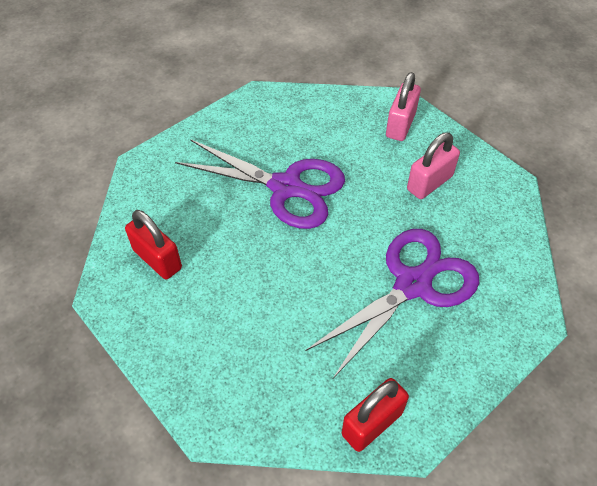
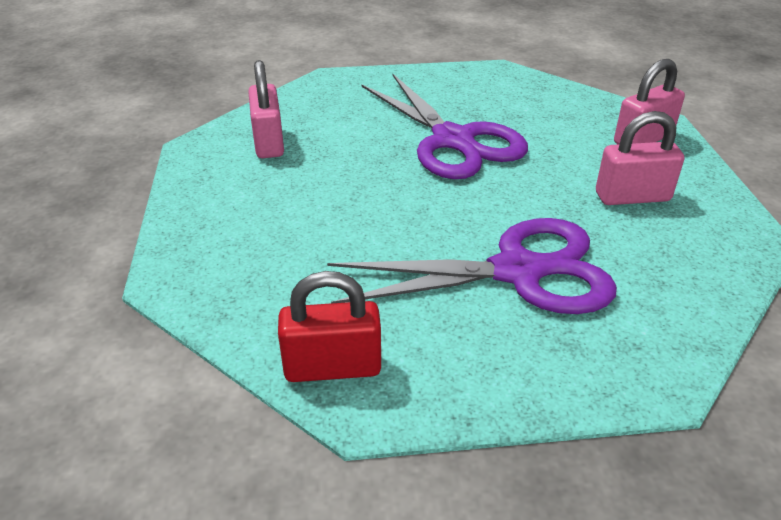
camera: 35 degrees right, 15 degrees down
(157, 259) = (268, 142): red padlock -> pink padlock

